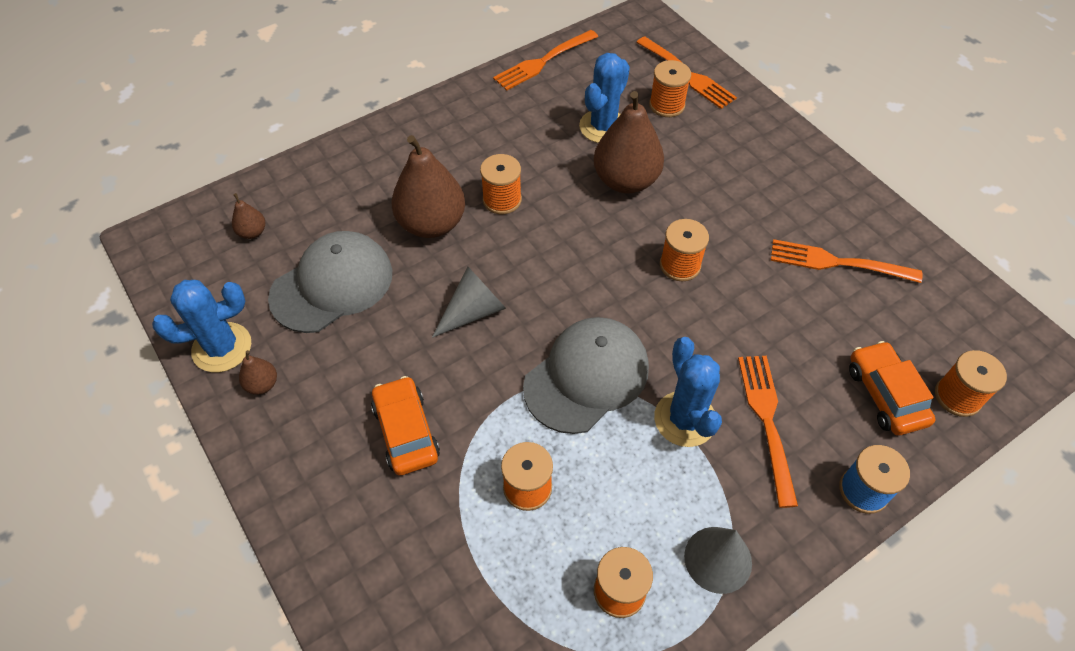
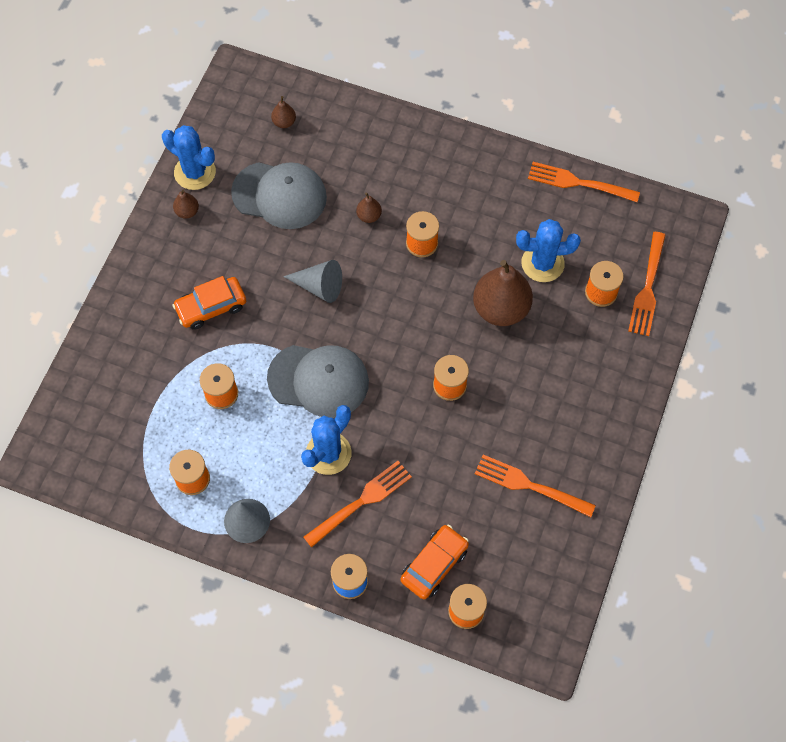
camera: 55 degrees right, 10 degrees up
(406, 432) = (211, 307): orange car -> orange car turned 150 degrees counterclockwise
(431, 224) = (369, 216): brown pear -> brown pear, size x0.45
(838, 263) = (530, 485): orange fork -> orange fork turned 45 degrees counterclockwise

